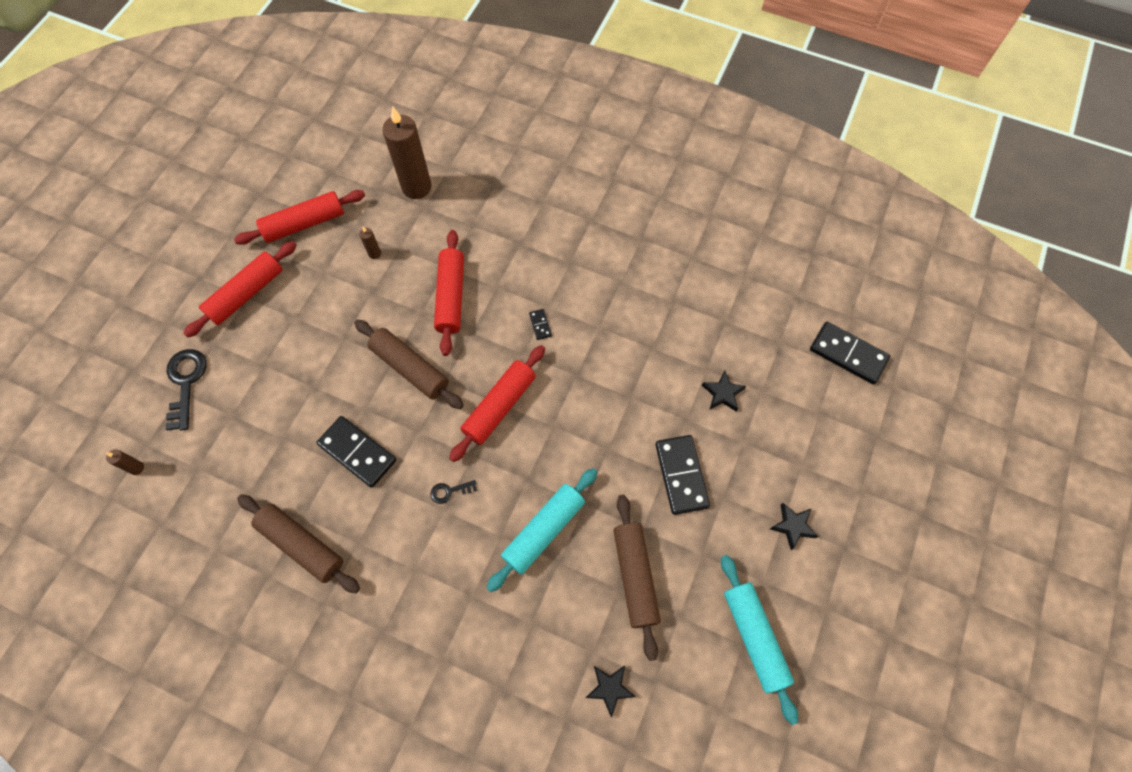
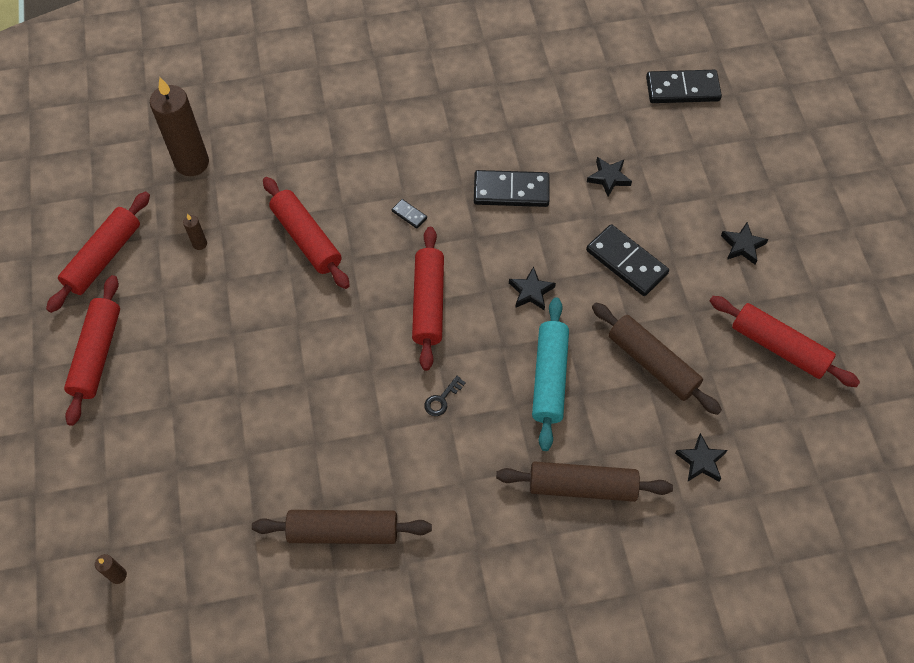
camera: 35 degrees left, 5 degrees down
(186, 383) = (103, 470): black key -> none
(357, 452) = (329, 422): black domino -> black domino (511, 191)
(410, 368) = (319, 321): brown rolling pin -> brown rolling pin (582, 486)
(585, 449) = (531, 291): none -> black star
(754, 637) = (778, 347): turquoise rolling pin -> red rolling pin

